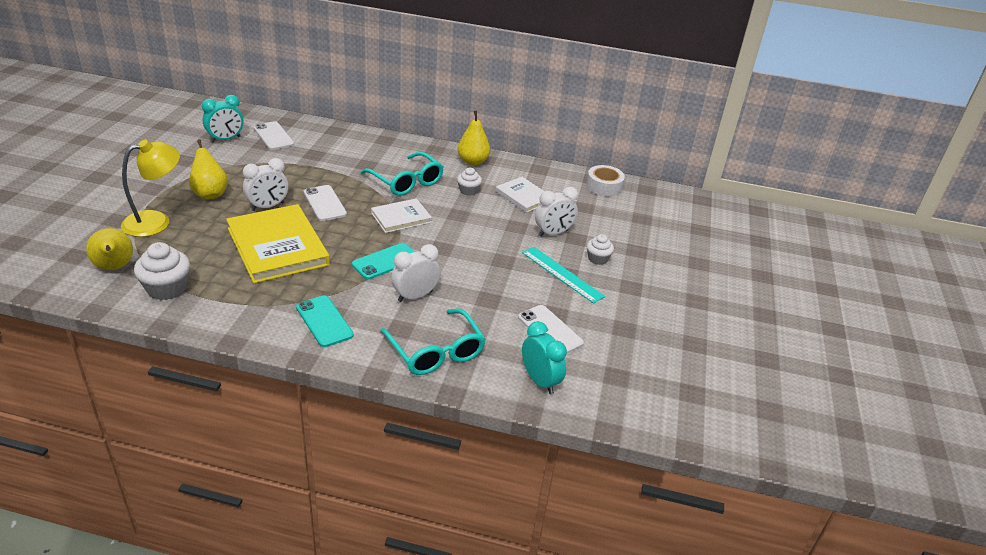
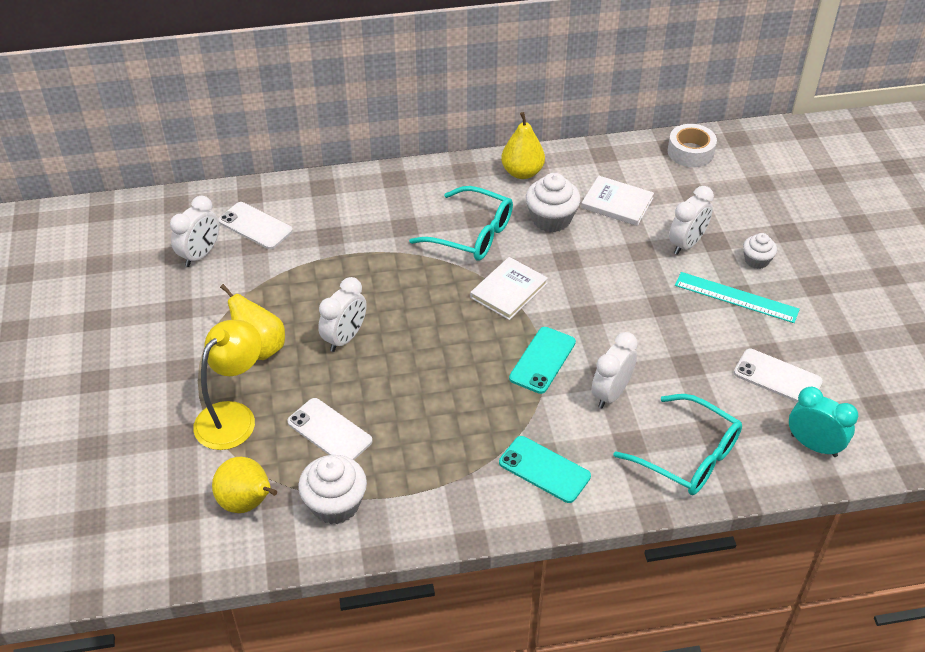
camera: 20 degrees left, 10 degrees up
(225, 139) = (200, 255): turquoise clock -> white clock
(277, 246) = (407, 391): yellow book -> none
(325, 203) = (406, 305): white phone -> white phone (329, 431)
(468, 191) = (551, 219): white cupcake -> white cupcake, size x1.68

